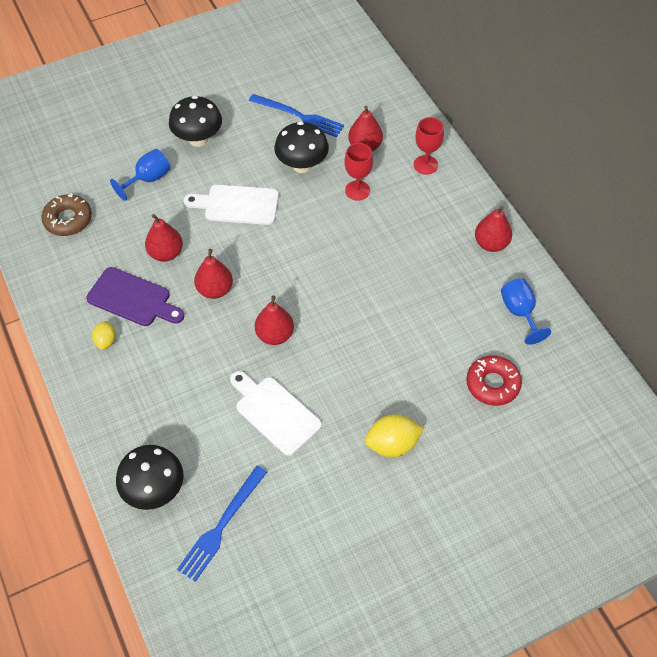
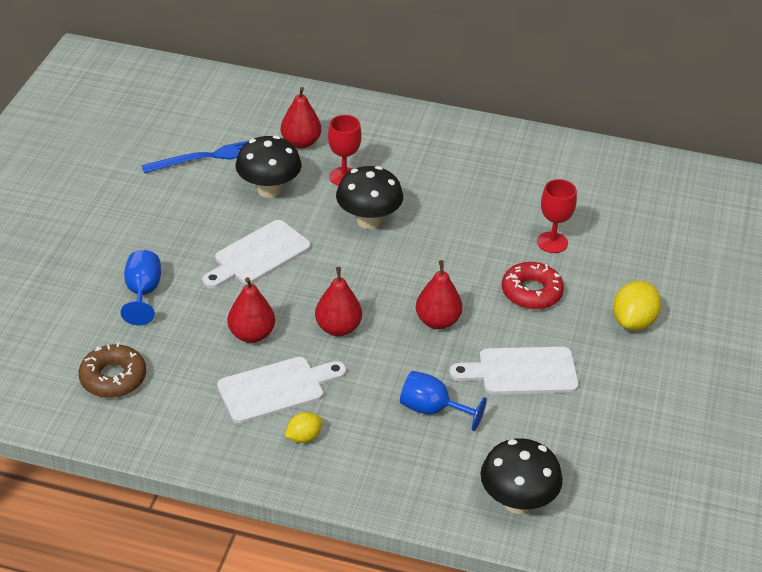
camera: 50 degrees left, 15 degrees down
(106, 341) = (304, 437): yellow lemon -> yellow lemon turned 75 degrees counterclockwise
(132, 299) = (276, 389): purple cutting board -> white cutting board
(198, 139) = (142, 232): black mushroom -> black mushroom (368, 221)
(221, 525) = (604, 477): blue fork -> none
(425, 165) = (369, 124): red goblet -> red goblet (552, 242)
(491, 244) = (499, 144): red pear -> none
(492, 384) = (637, 231): red donut -> red donut (531, 292)
(519, 312) = (585, 173): blue goblet -> blue goblet (432, 410)

